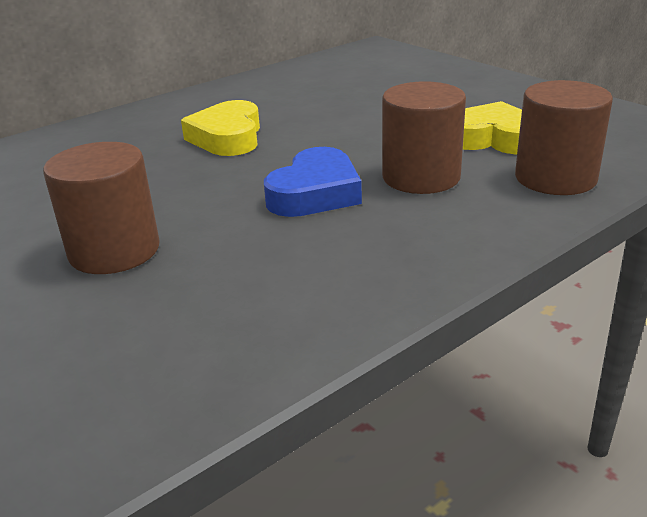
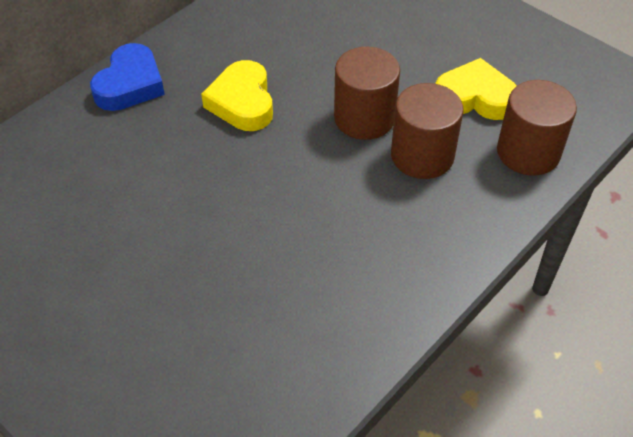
camera: 10 degrees left, 20 degrees up
(114, 251) = (200, 264): brown cylinder -> brown cylinder (364, 118)
(315, 193) = (340, 181): blue heart -> blue heart (130, 84)

